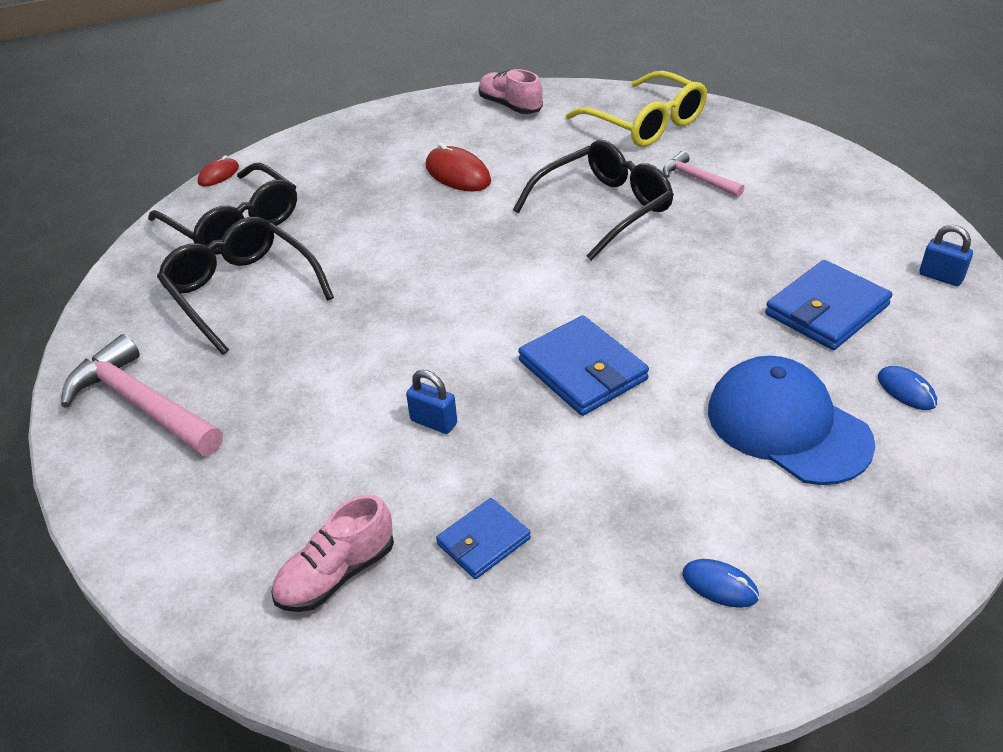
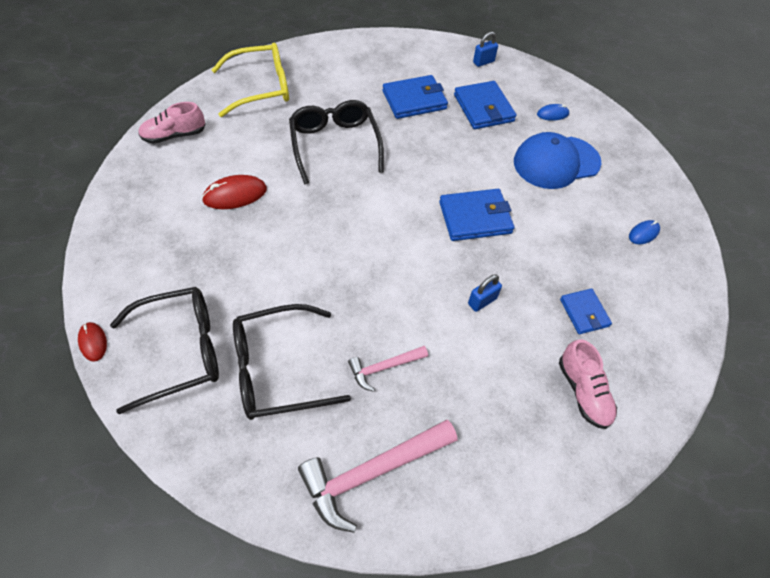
camera: 70 degrees left, 15 degrees up
(697, 179) = (339, 96): pink hammer -> pink hammer (384, 367)
(764, 240) = (414, 100): none -> blue wallet

